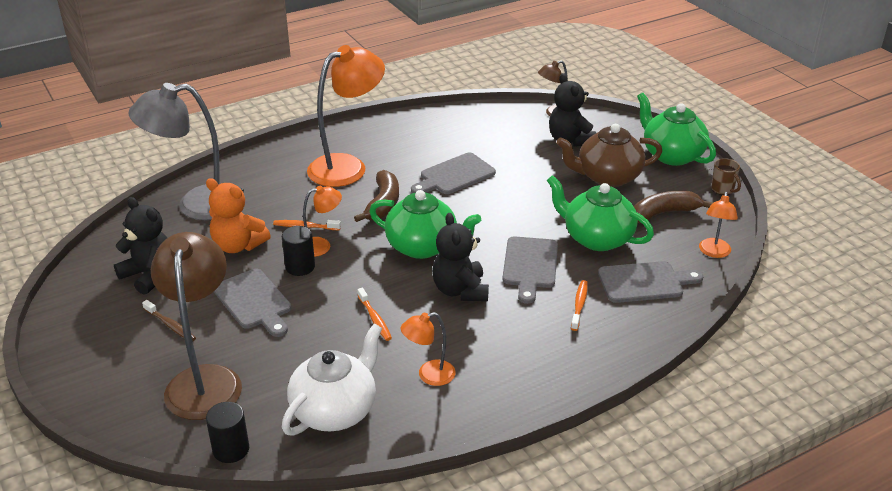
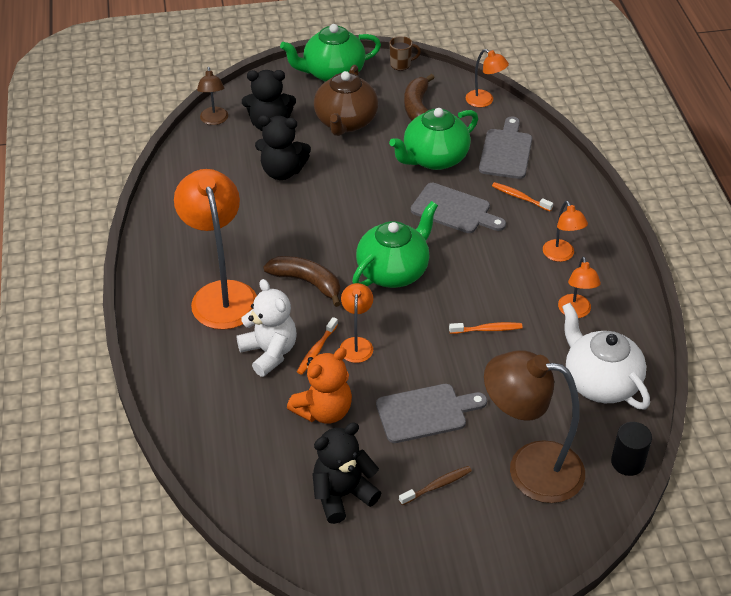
camera: 70 degrees left, 10 degrees up
(196, 205) = (226, 436): grey lamp -> none
(292, 204) = (269, 352): none -> white teddy bear
(300, 267) = (384, 367): black cylinder -> none
(454, 175) = (285, 219): grey cutting board -> none
(460, 290) = (470, 263): black teddy bear -> black teddy bear (282, 171)
(508, 350) = (561, 255): none -> orange lamp

